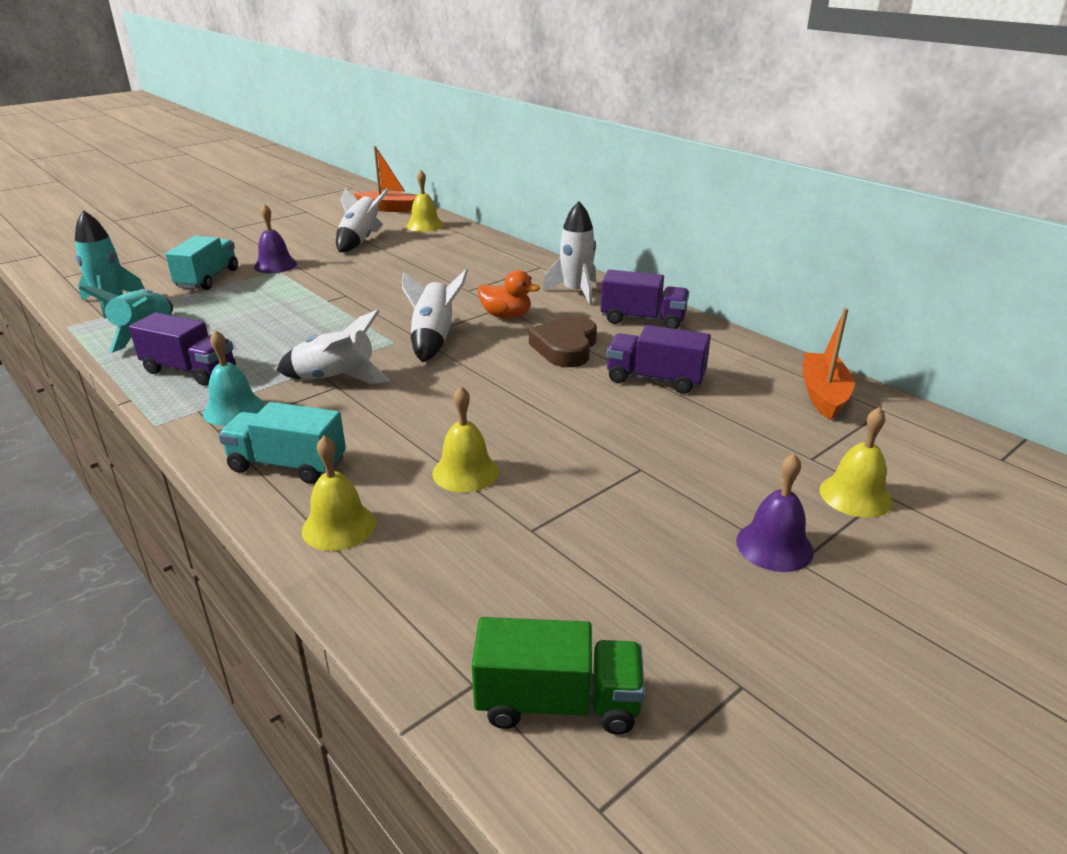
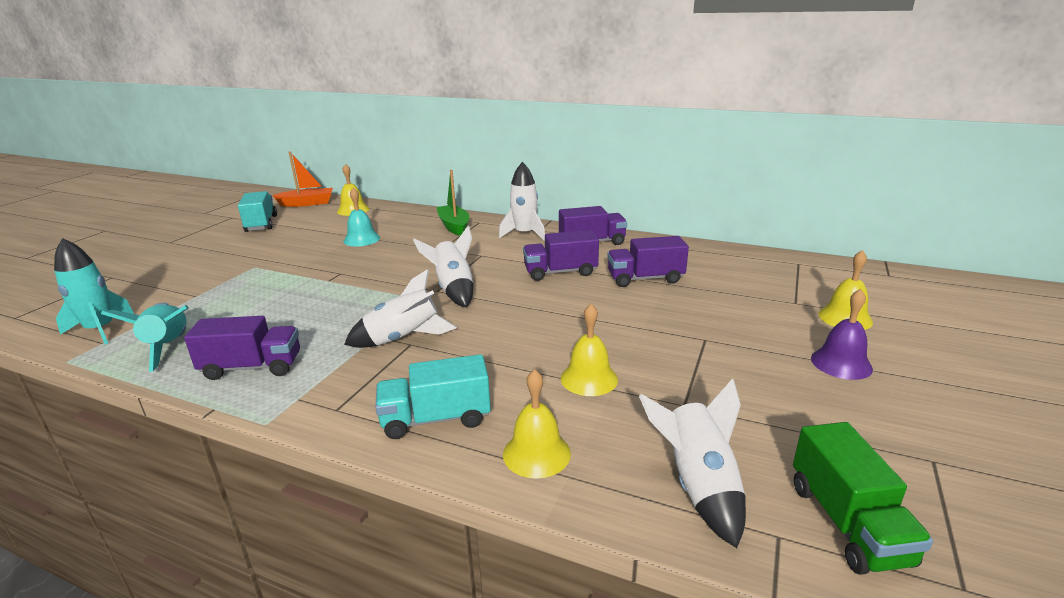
camera: 25 degrees left, 5 degrees down
(208, 279) = (188, 287): turquoise truck -> turquoise truck (261, 224)
(234, 410) = (334, 388): turquoise bell -> turquoise bell (361, 239)
(275, 265) = (247, 263): purple bell -> none
(360, 241) = (308, 230): white rocket -> white rocket (698, 485)
(506, 316) = (491, 260): orange duck -> none
(508, 266) = (454, 226): none -> green boat
(557, 703) = (847, 523): green truck -> green truck turned 105 degrees clockwise
(565, 348) = (560, 272): brown heart -> purple truck
(823, 395) = (755, 263): orange boat -> none

